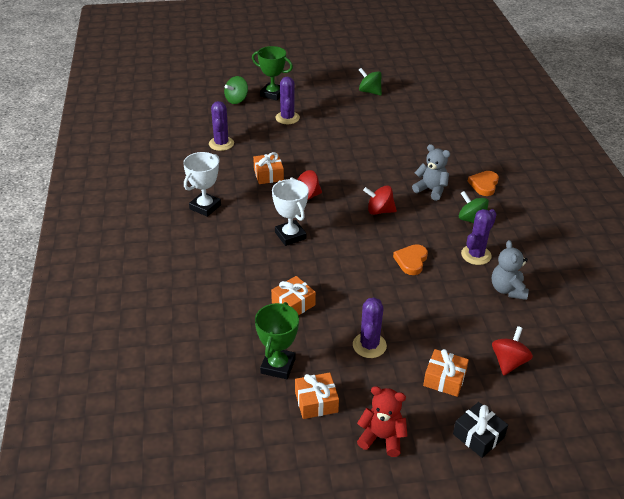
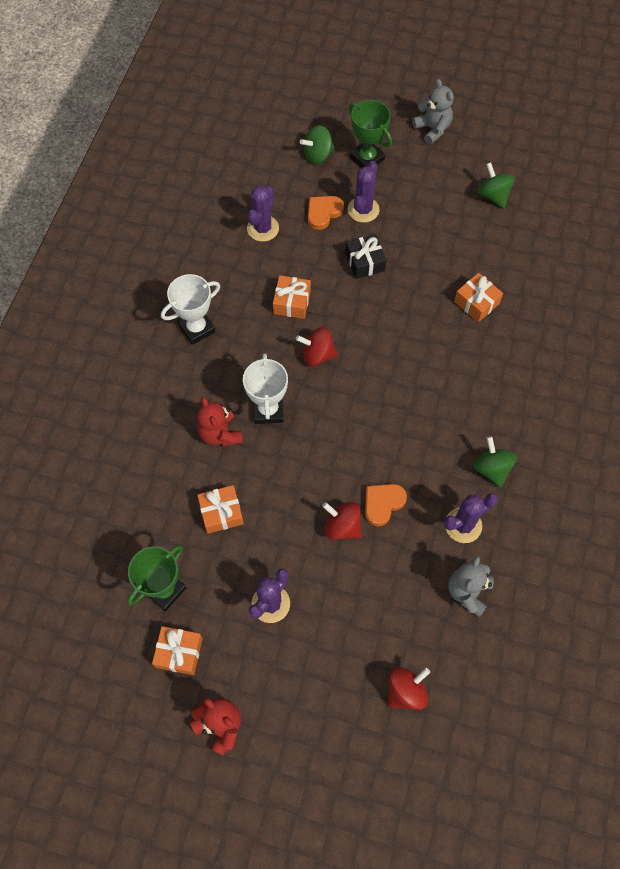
camera: 25 degrees right, 25 degrees up
(262, 259) = (220, 434): none -> red teddy bear
(379, 211) = (390, 411): red spinning top -> red spinning top (342, 526)
(431, 190) = (471, 400): grey teddy bear -> grey teddy bear (432, 129)
(444, 379) = (324, 683): orange gift -> orange gift (476, 302)
(478, 436) = (316, 768): black gift -> black gift (364, 262)
(484, 185) = (542, 417): orange heart -> orange heart (323, 213)

